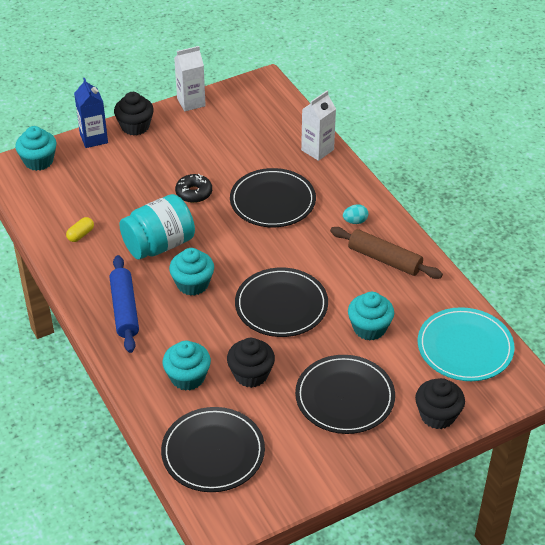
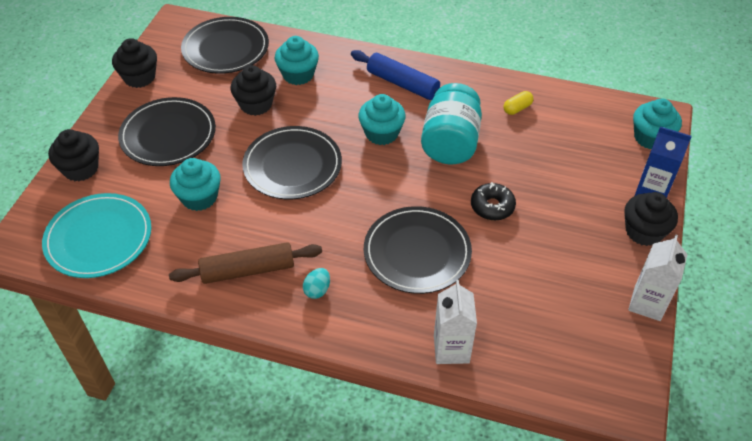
camera: 135 degrees right, 5 degrees up
(80, 235) = (517, 108): yellow capsule -> yellow capsule turned 60 degrees clockwise
(316, 477) = (139, 77): none -> black cupcake

